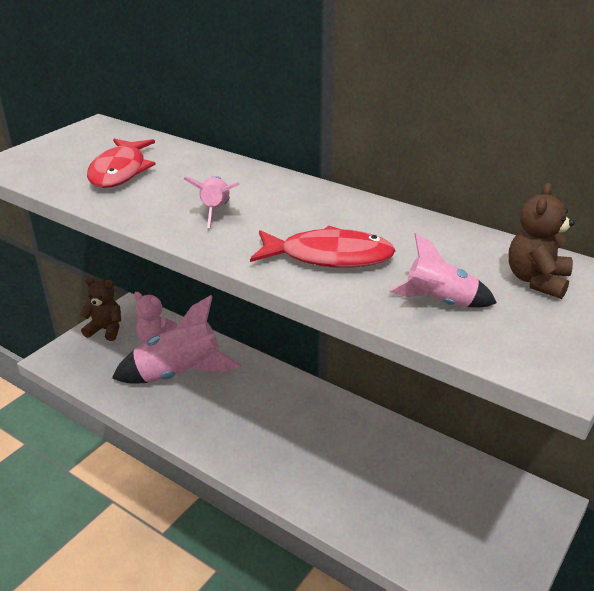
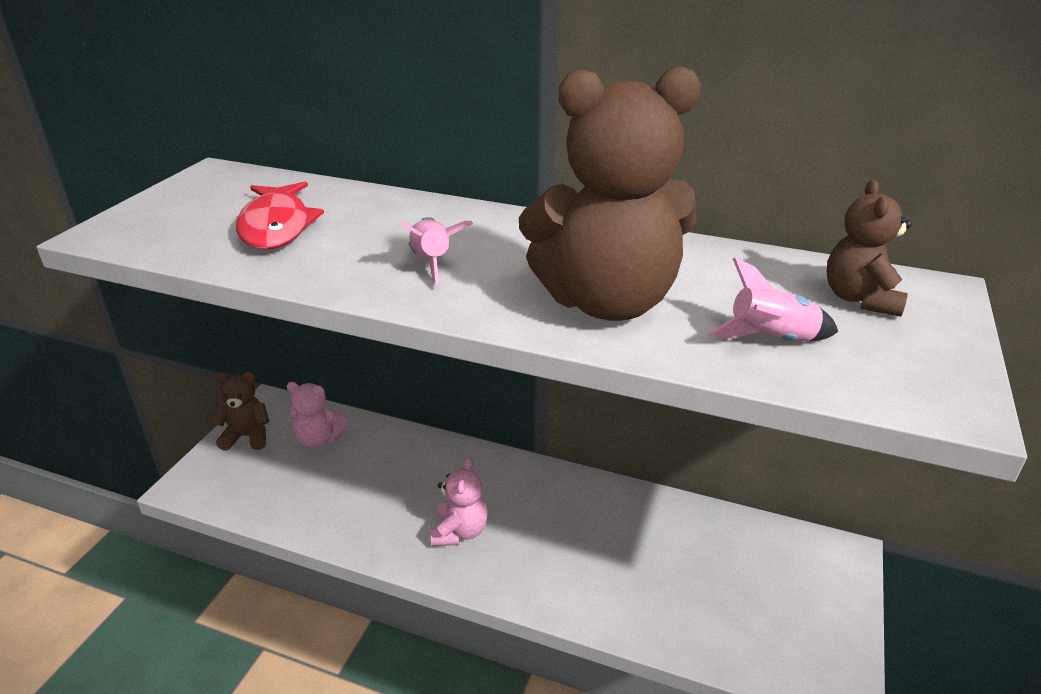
camera: 15 degrees left, 0 degrees up
(179, 374) = (363, 477): pink rocket -> none
(237, 427) = (459, 531): none -> pink teddy bear
(329, 257) = (607, 302): red fish -> brown teddy bear

